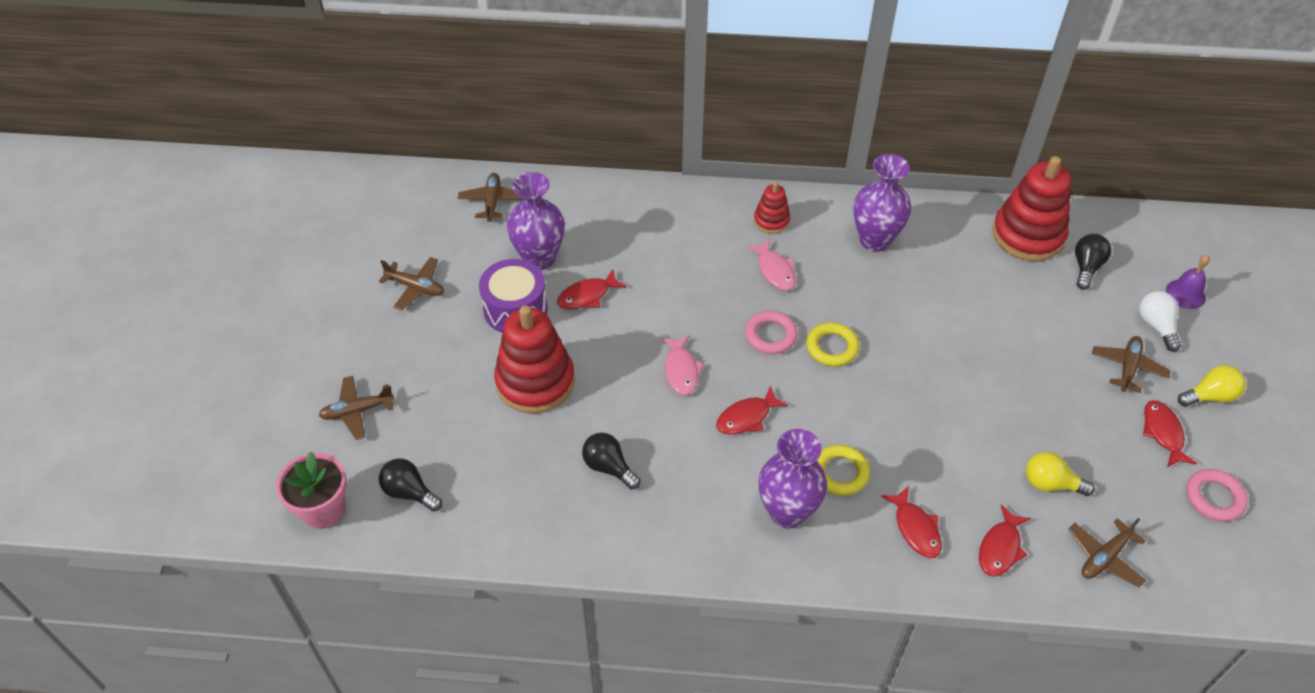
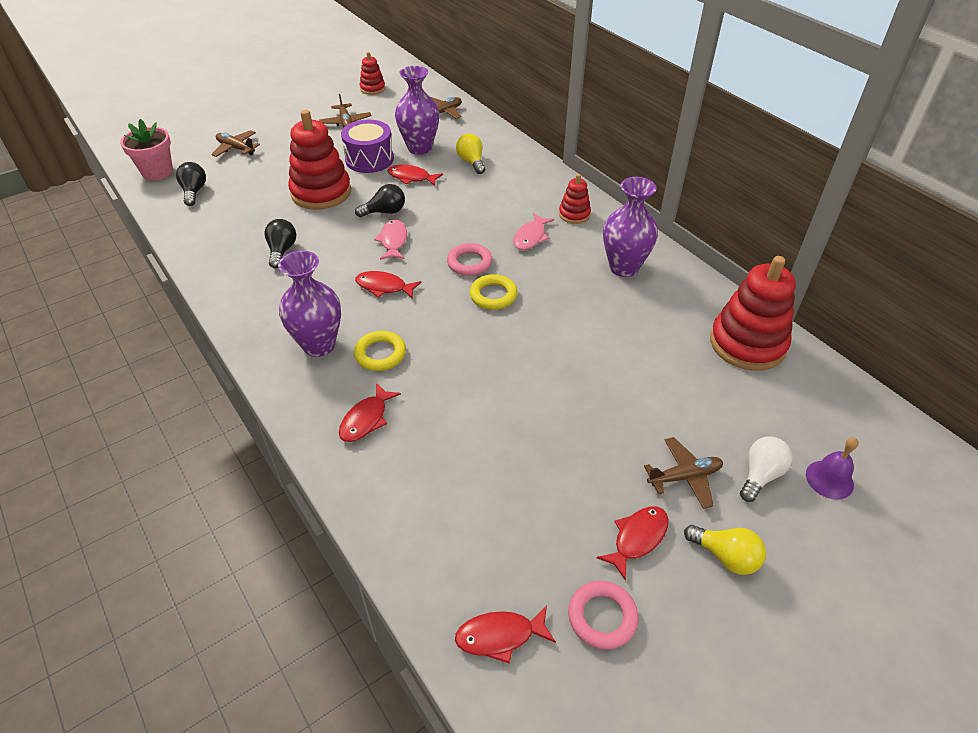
camera: 50 degrees right, 5 degrees down
(370, 226) = (372, 88): none -> red stacking toy
(681, 370) = (393, 241): pink fish -> pink fish turned 135 degrees clockwise
(1000, 548) = (393, 480): red fish -> red fish (500, 636)
(1050, 484) = (493, 482): yellow light bulb -> yellow light bulb (471, 162)
(1086, 267) = (763, 396): black light bulb -> black light bulb (385, 212)
(1104, 557) = (448, 558): brown plane -> none

